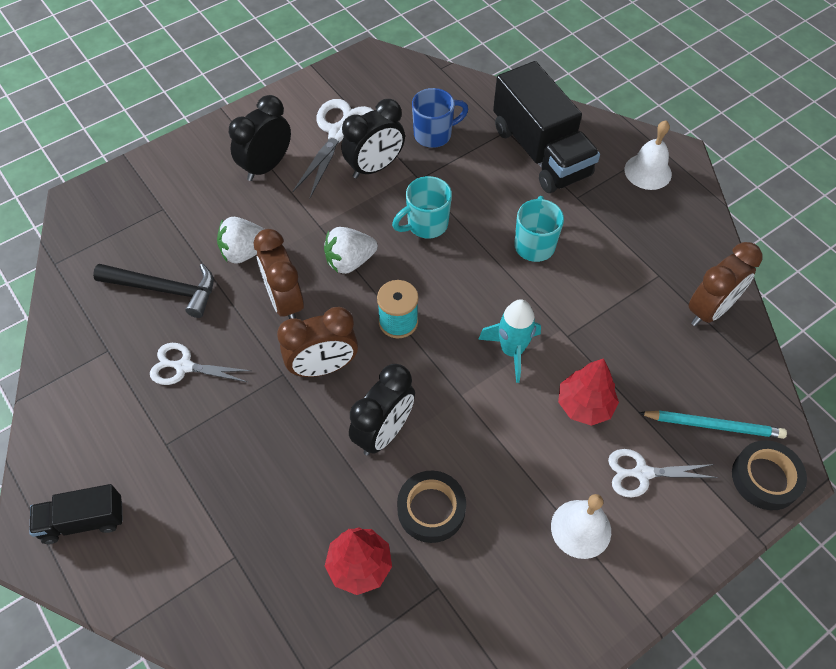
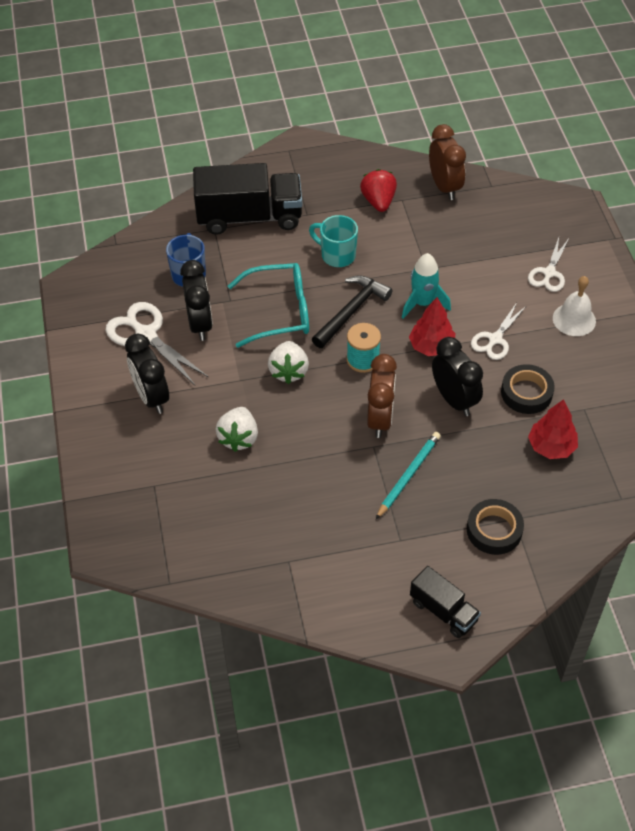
camera: 65 degrees left, 5 degrees down
(83, 521) = (443, 611): black truck -> black truck turned 60 degrees counterclockwise
(164, 289) = (246, 505): black hammer -> black hammer (351, 311)
(184, 367) = (333, 510): white scissors -> white scissors (495, 339)
(285, 302) = (305, 425): brown clock -> none
(426, 225) = (280, 312): turquoise mug -> turquoise glasses
(585, 405) = (485, 281): red tree -> red tree (431, 346)
(640, 254) = (378, 201): none -> red strawberry
(648, 171) = (307, 166): white bell -> none
(713, 425) = (531, 224): turquoise pencil -> turquoise pencil (408, 475)
(765, 478) = (578, 216): black tape -> black tape (494, 530)

